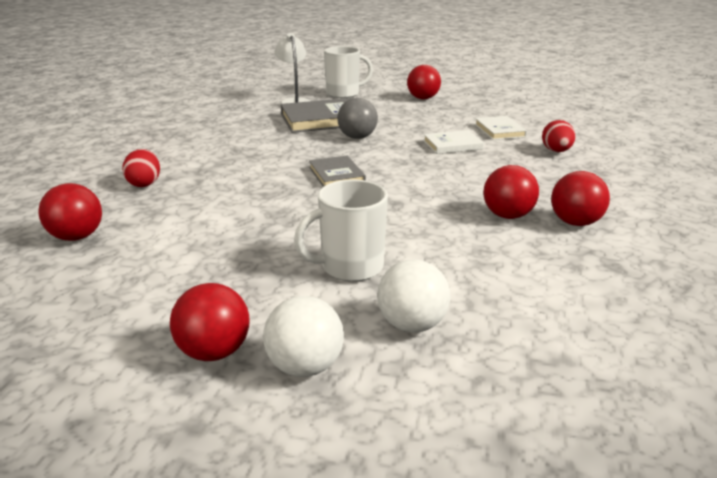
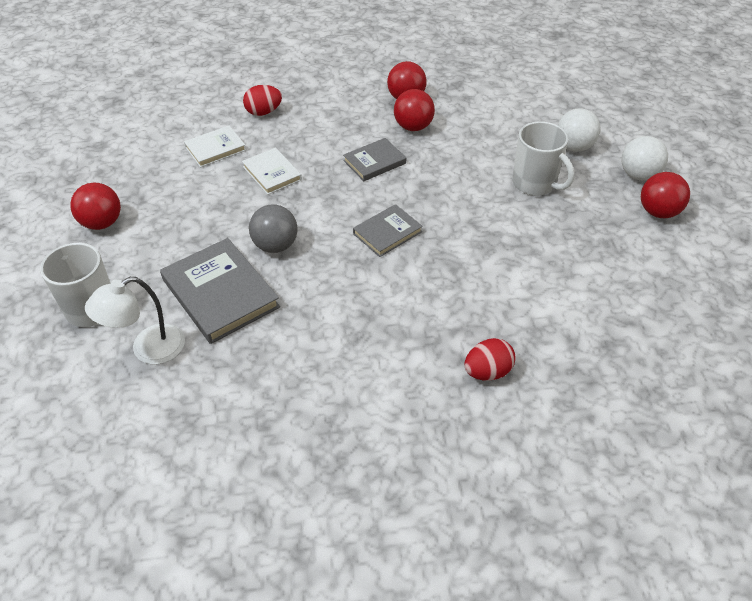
camera: 110 degrees left, 20 degrees up
(77, 237) = (611, 357): red ball -> none
(447, 186) = (374, 162): none -> grey book

